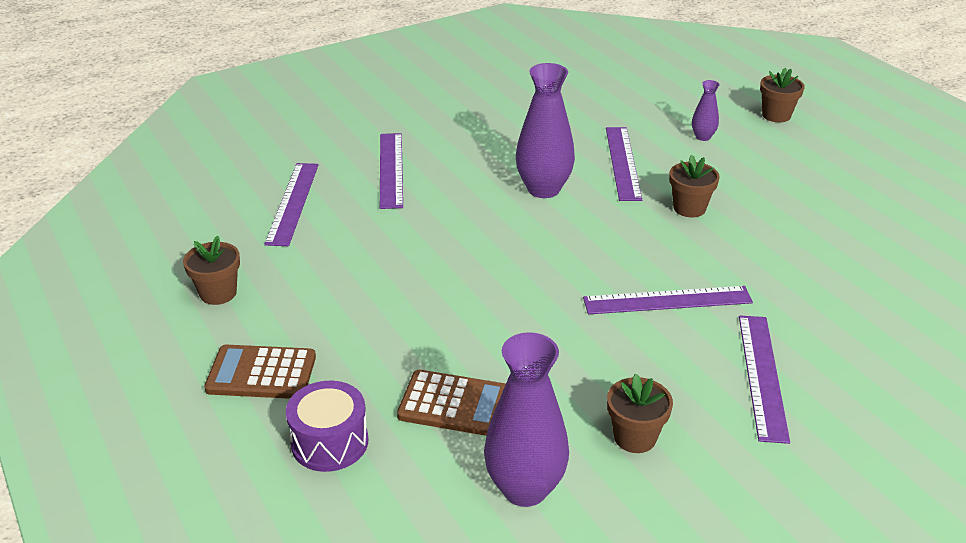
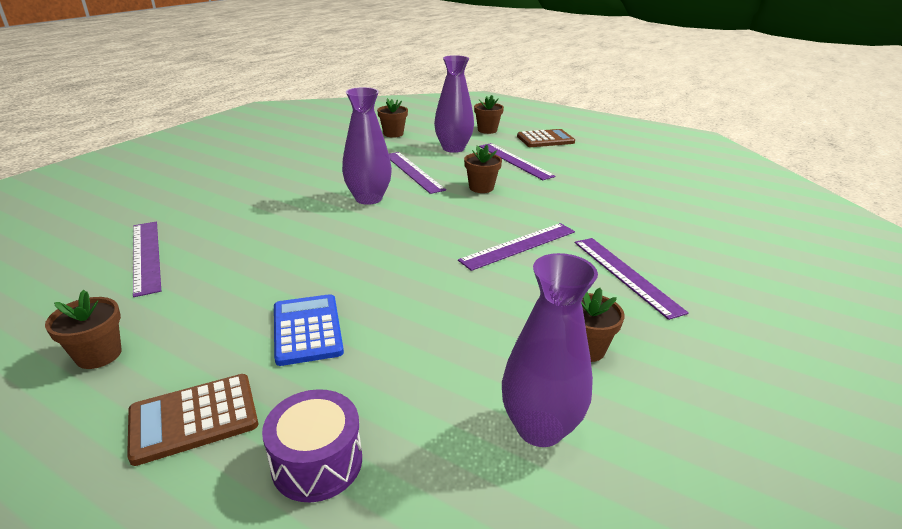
camera: 30 degrees left, 5 degrees down
(388, 326) = (307, 330): none -> blue calculator
(391, 169) = (230, 212): purple ruler -> purple ruler (515, 161)
(454, 404) = (418, 376): brown calculator -> brown calculator (545, 139)
(641, 95) = (393, 134): none -> brown flower pot
(703, 137) = (453, 148): purple vase -> purple vase, size x2.03

